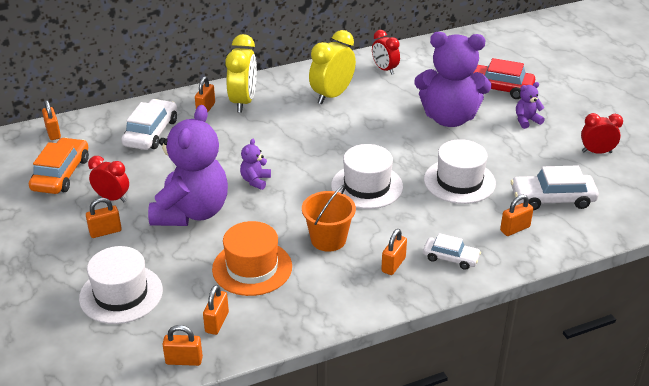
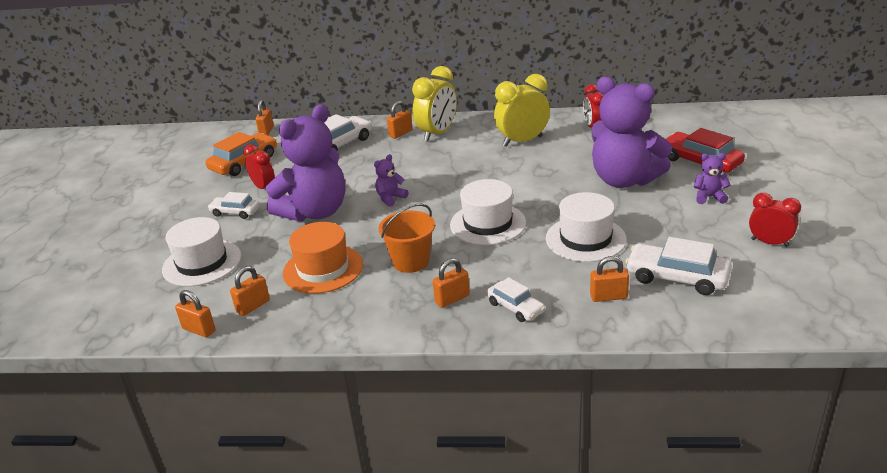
camera: 30 degrees right, 5 degrees down
(105, 232) = (235, 212): orange padlock -> white car

